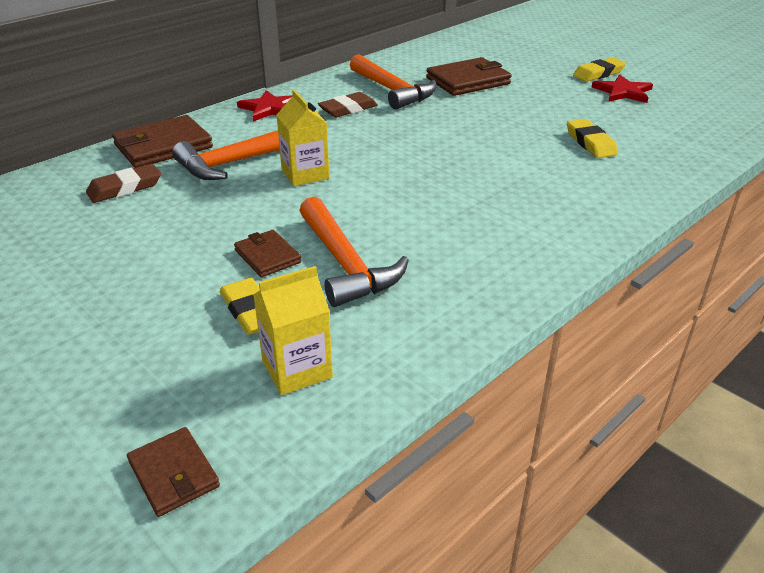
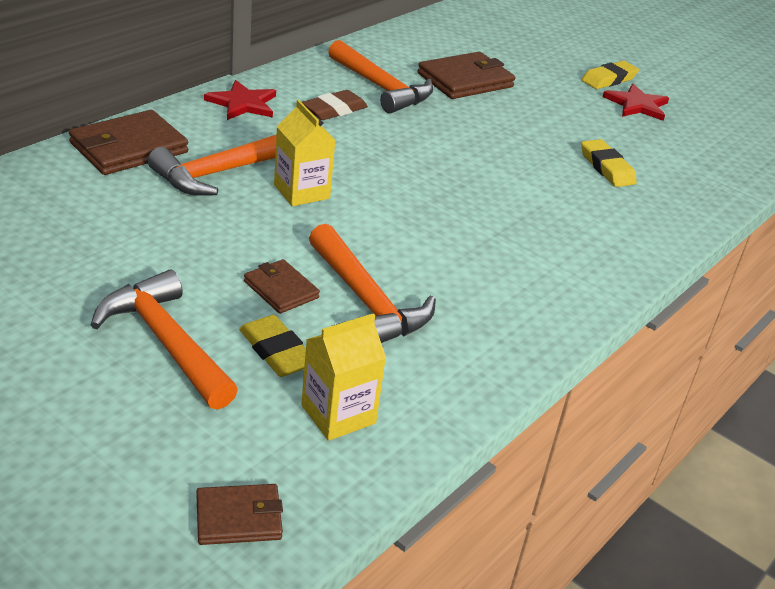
camera: 10 degrees left, 0 degrees up
(125, 188) = (98, 200): brown eraser -> none
(149, 305) = (165, 342): none -> orange hammer
(174, 474) = (239, 517): brown wallet -> brown wallet turned 60 degrees counterclockwise

